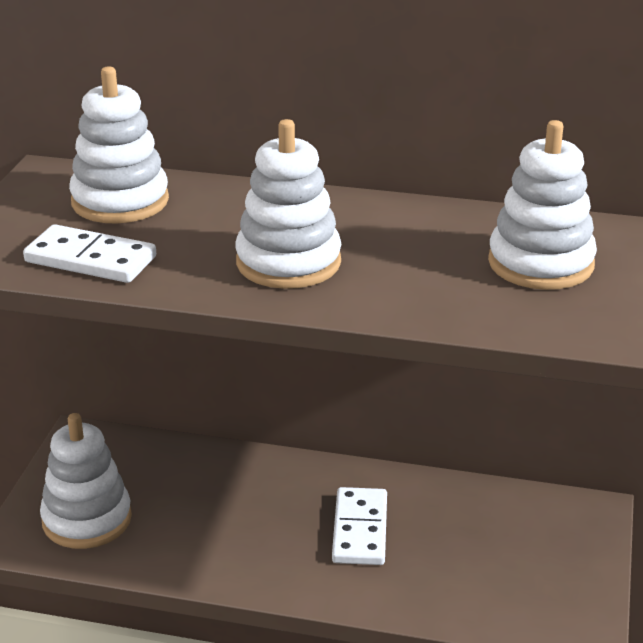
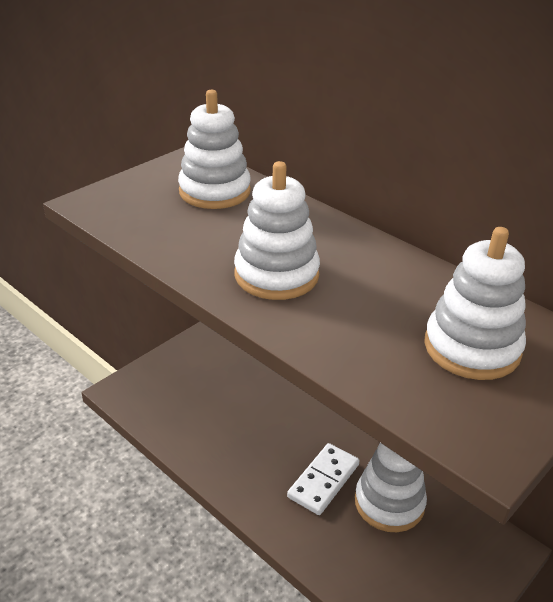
camera: 30 degrees right, 5 degrees up
(87, 519) = (165, 394): white stacking toy -> white stacking toy (389, 503)
(91, 259) = (153, 227): white domino -> none

